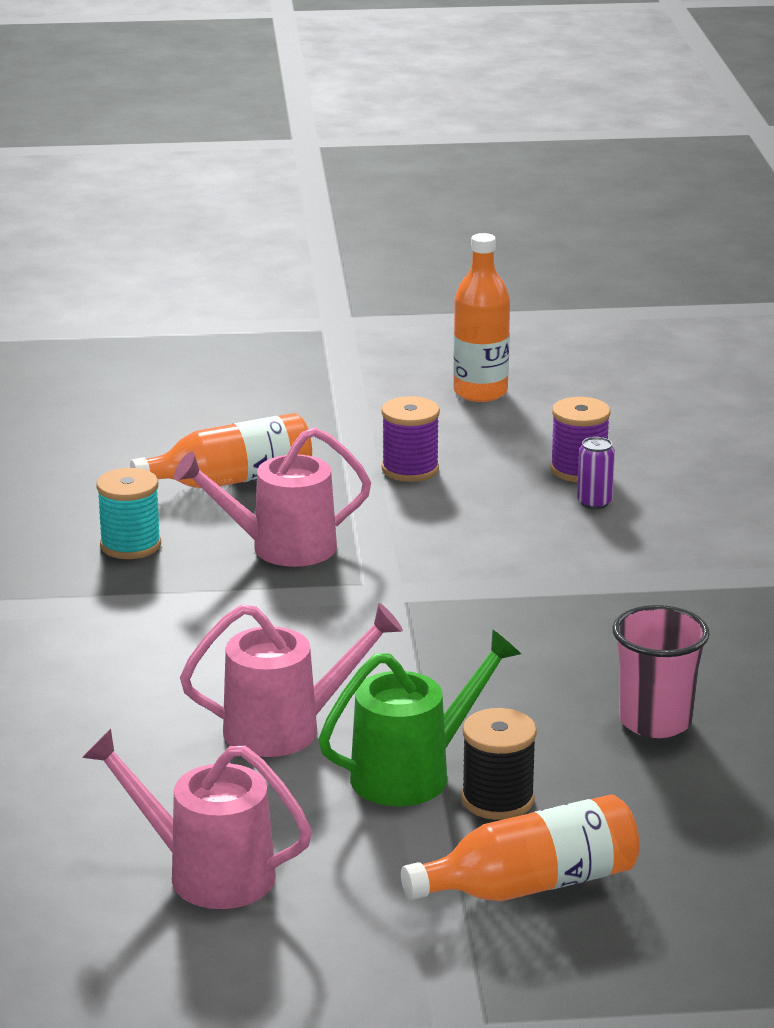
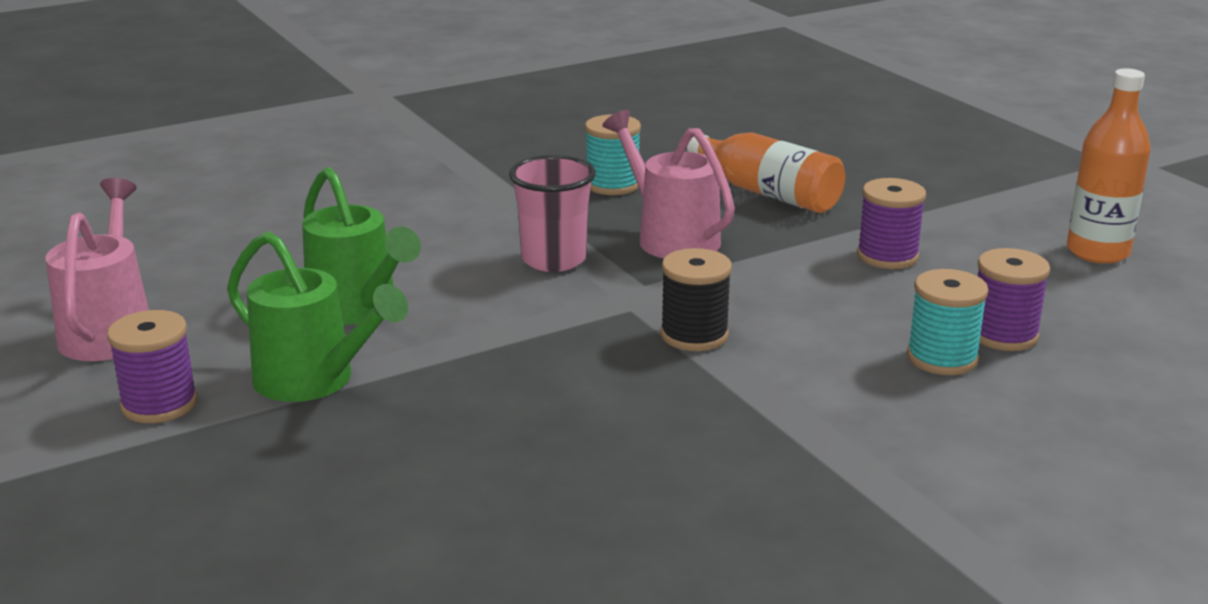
camera: 65 degrees right, 0 degrees up
(287, 728) = (359, 309): pink watering can -> green watering can
(393, 859) = (159, 404): none -> purple spool
(497, 800) = (288, 433): black spool -> black spool (694, 335)
(531, 885) = (137, 484): orange bottle -> none
(594, 502) = (942, 358): purple can -> turquoise spool
(655, 721) = (497, 490): pink cup -> pink cup (553, 259)

